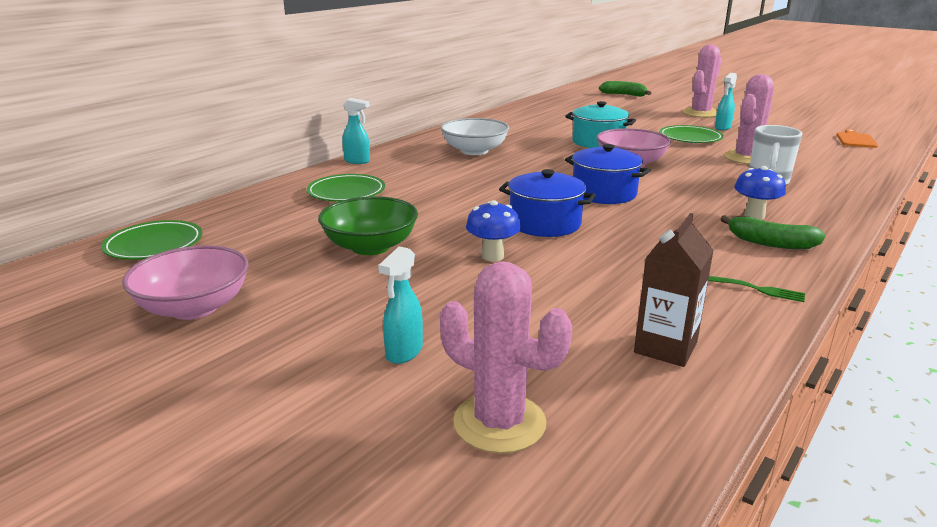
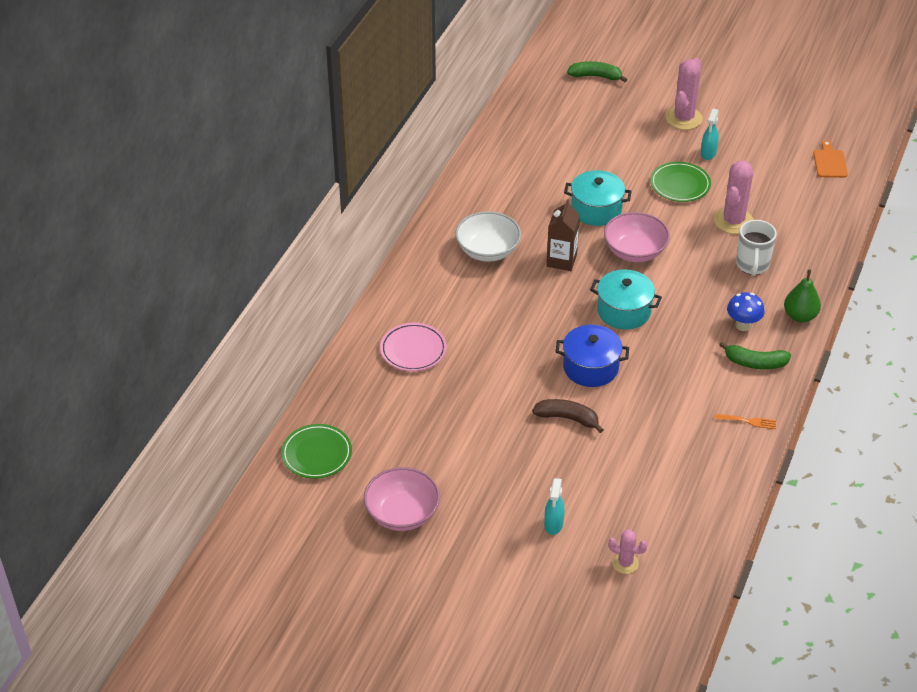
camera: 15 degrees left, 20 degrees up
(346, 192) = (413, 350): green plate -> pink plate
(357, 161) = (390, 292): turquoise spray bottle -> none
(370, 247) = (476, 424): green bowl -> none
(492, 256) = (568, 418): blue mushroom -> brown banana
(499, 423) = (625, 563): pink cactus -> pink cactus, size x0.55
(604, 193) = (624, 311): blue pot -> turquoise pot
(665, 348) = (698, 489): brown carton -> brown carton (561, 260)
(759, 289) = (748, 421): green fork -> orange fork
(833, 217) = (800, 316): none -> green pear

